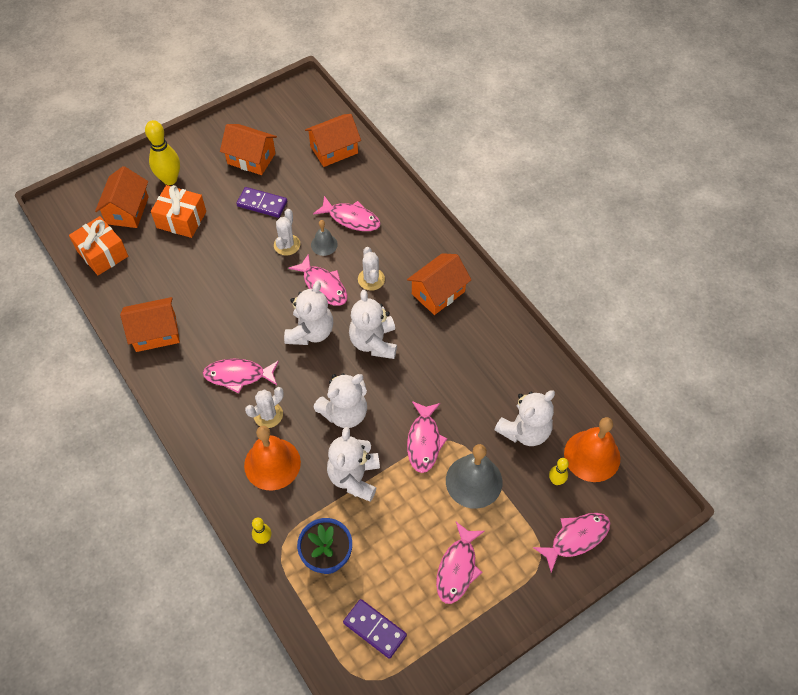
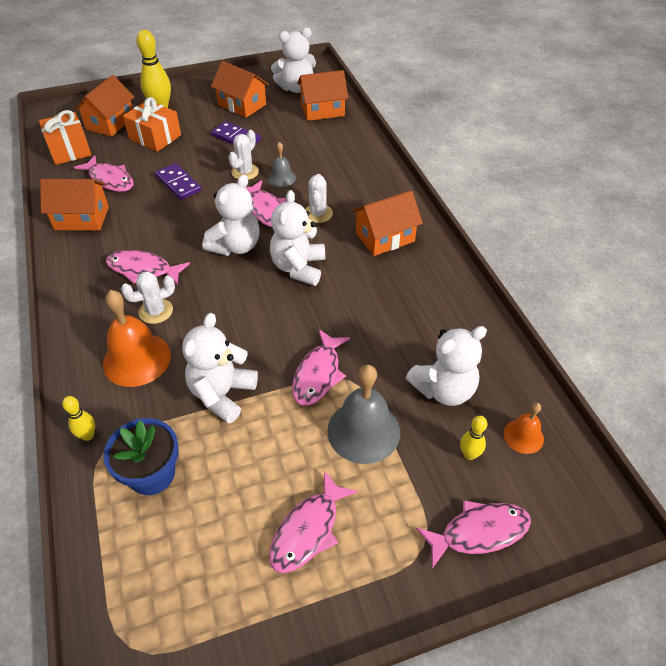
camera: 15 degrees right, 10 degrees down
(344, 413) = (239, 327): white teddy bear -> white teddy bear (296, 88)
(351, 218) = (318, 162): pink fish -> pink fish (110, 179)
(375, 629) = (171, 580): purple domino -> purple domino (178, 183)
(592, 455) = (523, 436): orange bell -> orange bell, size x0.54

